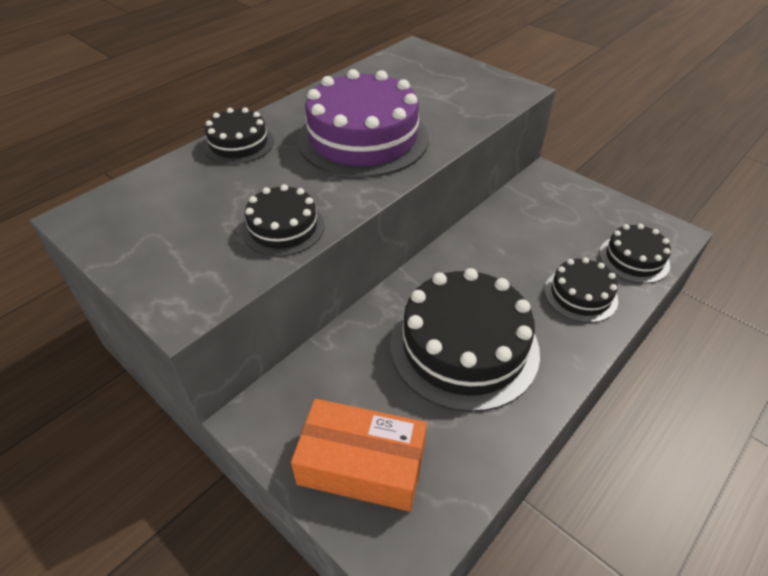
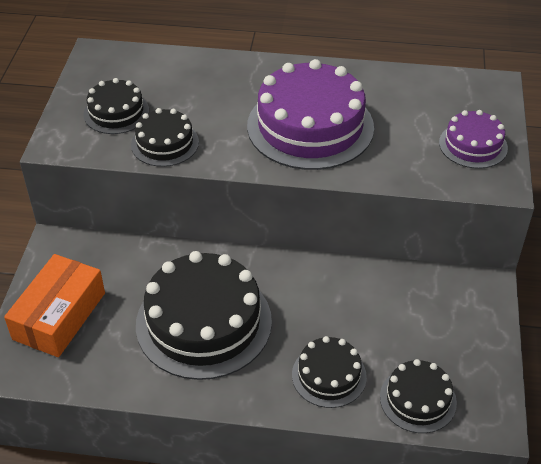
camera: 55 degrees right, 0 degrees up
(239, 144) = (236, 70): black cake -> black cake (116, 112)
(361, 465) = (59, 316): orange box -> orange box turned 45 degrees clockwise
(468, 82) = (473, 145): none -> purple cake

